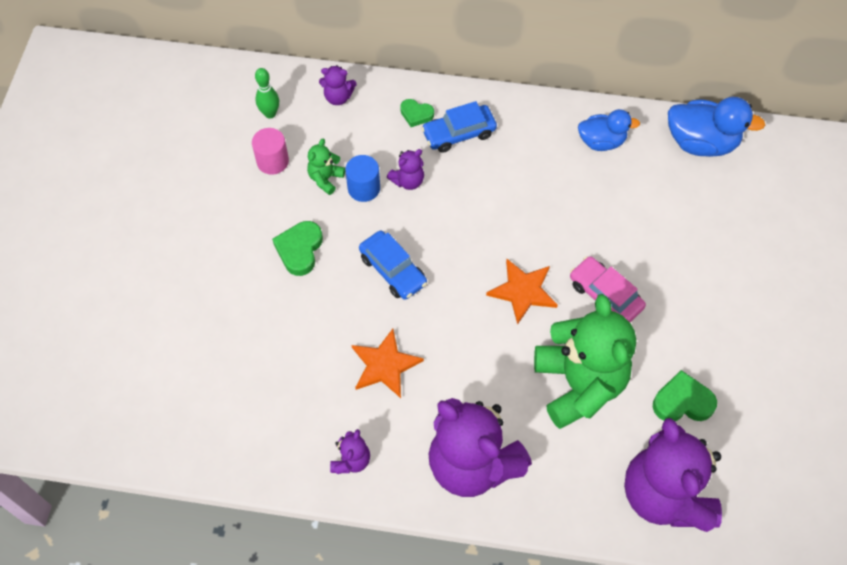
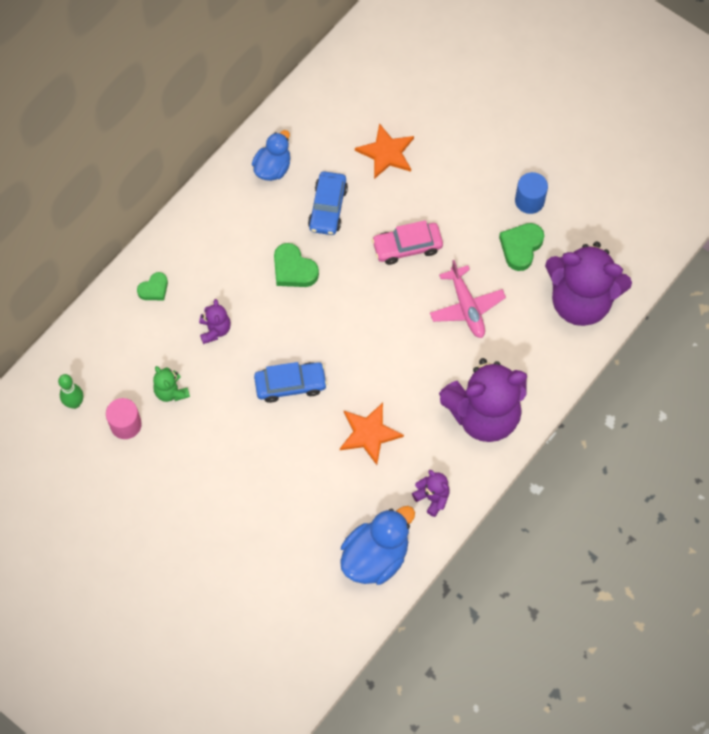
camera: 60 degrees left, 5 degrees up
(299, 250) = (227, 445): green heart -> green heart (293, 269)
(338, 97) = (94, 340): purple teddy bear -> none
(364, 188) = (200, 367): blue cylinder -> blue cylinder (529, 201)
(459, 133) = (195, 267): blue car -> blue car (327, 208)
(523, 291) = (368, 301): orange star -> orange star (386, 153)
(579, 384) = (466, 307): green teddy bear -> pink plane
(701, 143) = (320, 100): blue duck -> blue duck (375, 556)

